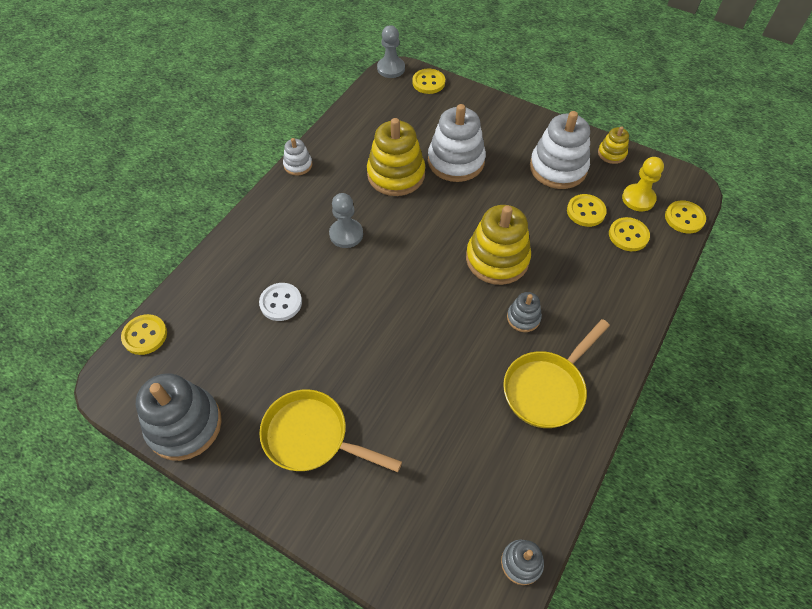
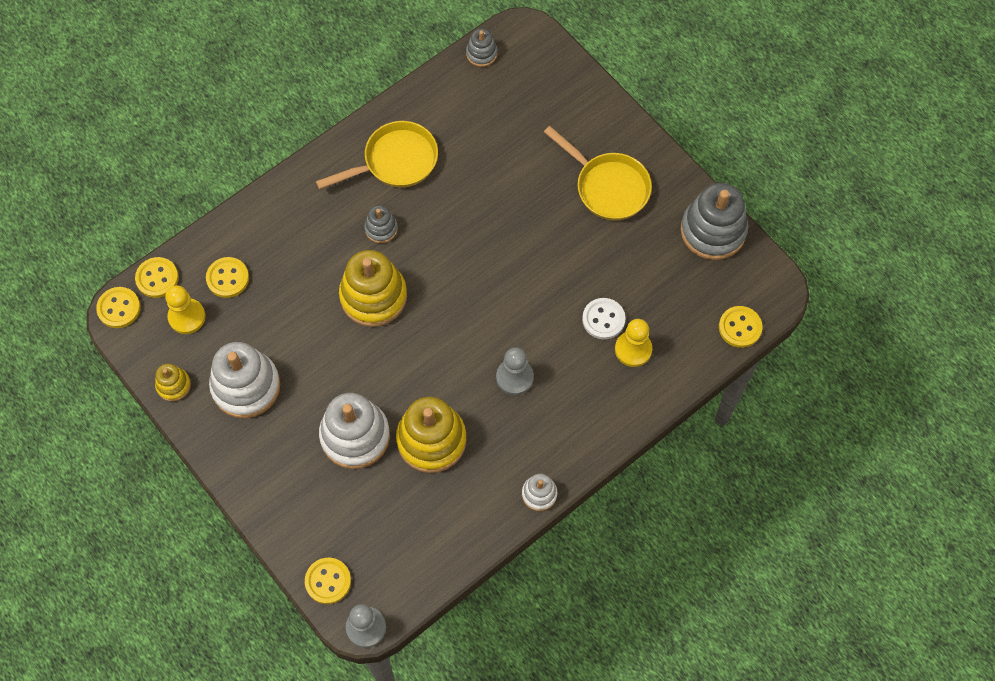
camera: 160 degrees left, 10 degrees up
(246, 286) = (633, 349): none -> yellow pawn
(586, 211) = (252, 320): yellow button -> yellow button (119, 308)

